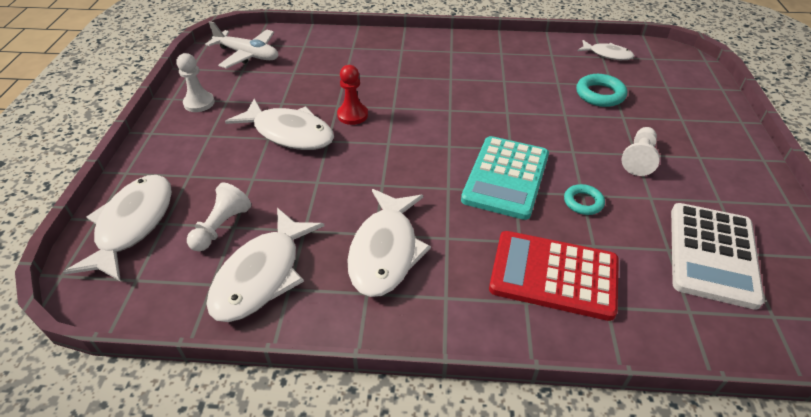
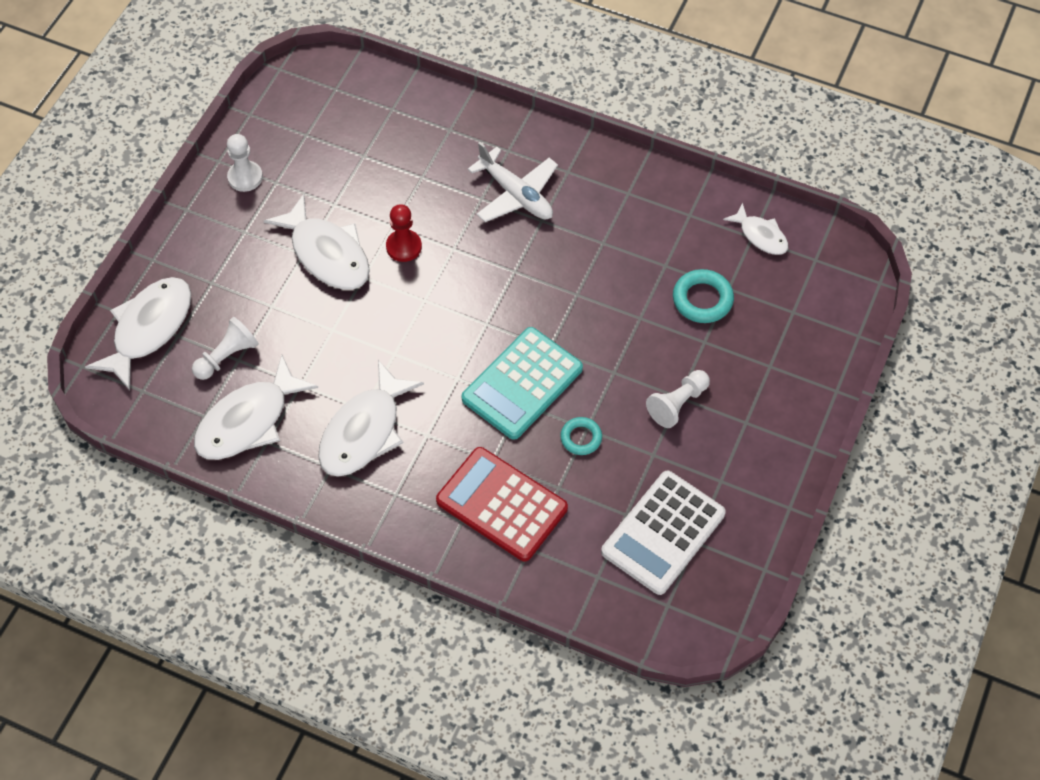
camera: 20 degrees right, 15 degrees up
(247, 55) = (320, 107): white plane -> white plane (516, 194)

